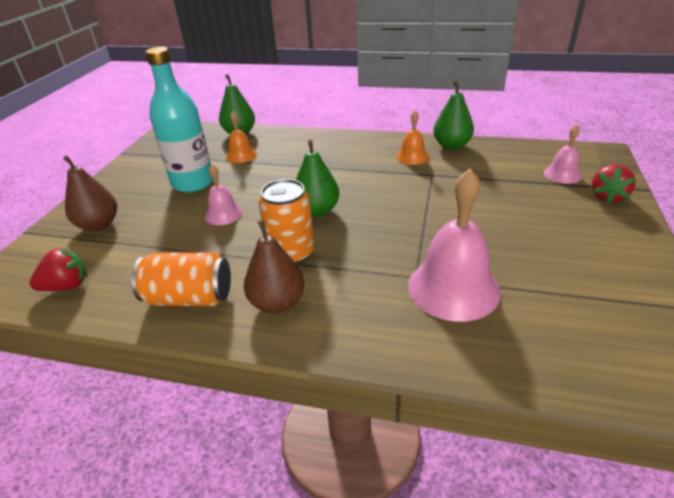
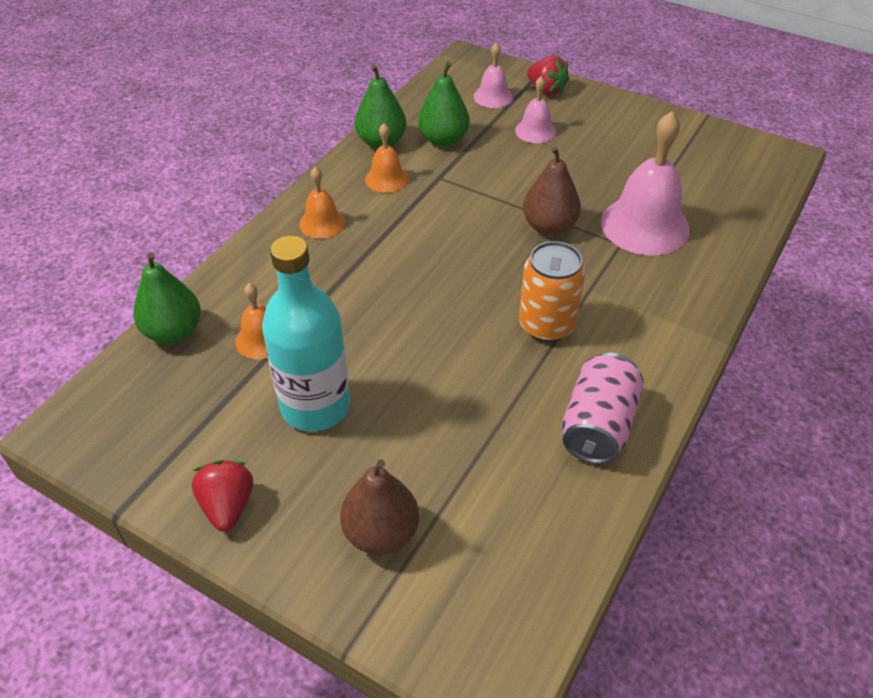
camera: 75 degrees left, 10 degrees up
(67, 286) = (530, 562): red strawberry -> red strawberry (228, 506)
(189, 298) = (598, 425): orange can -> pink can
(223, 214) = (428, 377): pink bell -> pink bell (535, 131)
(277, 303) = (630, 350): brown pear -> brown pear (549, 226)
(317, 211) = (468, 287): green pear -> green pear (443, 140)
(350, 147) = (322, 223): none -> orange bell

